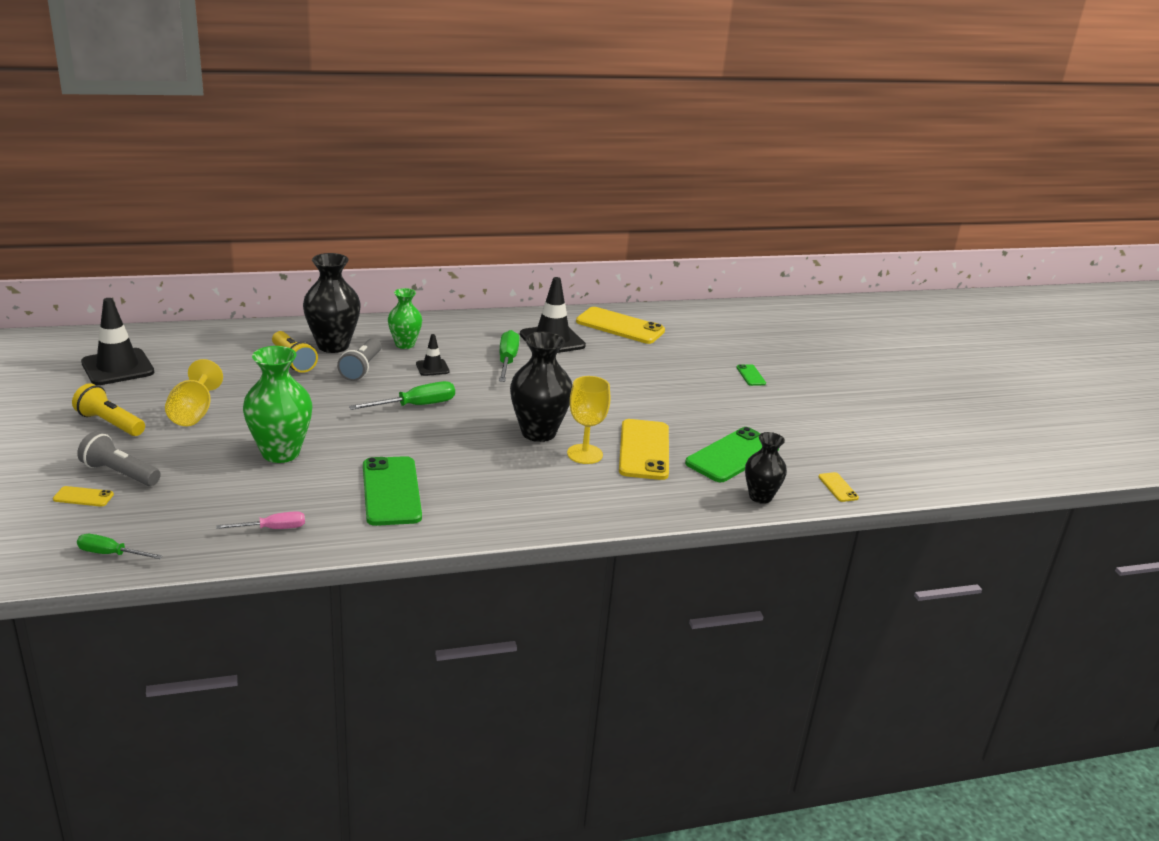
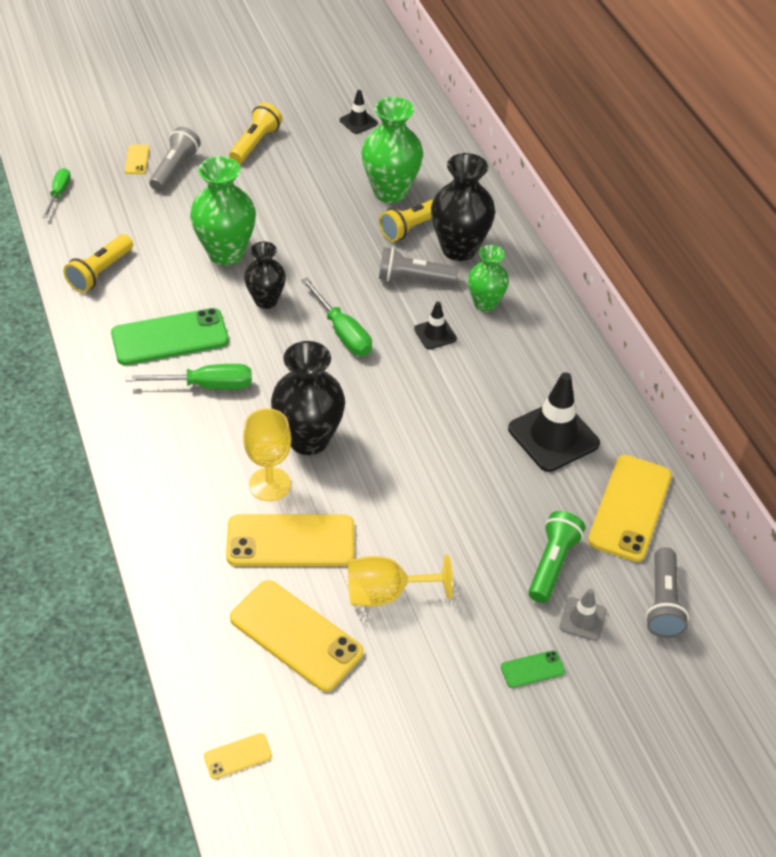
camera: 85 degrees right, 20 degrees up
(118, 367) = (358, 122): black traffic cone -> black traffic cone, size x0.52
(193, 413) = (286, 185): yellow goblet -> yellow goblet (386, 593)
(238, 365) = (390, 192): none -> green vase
(273, 529) = (100, 272): pink screwdriver -> yellow flashlight
(507, 361) = (477, 397): green screwdriver -> green screwdriver (206, 385)
(666, 357) = (552, 564): none -> green flashlight
(696, 329) = (663, 603): none -> grey flashlight
(710, 354) = (582, 619): none -> grey traffic cone
(732, 455) = (296, 635): green phone -> yellow phone
(760, 497) = (202, 661): black vase -> black vase (266, 300)

